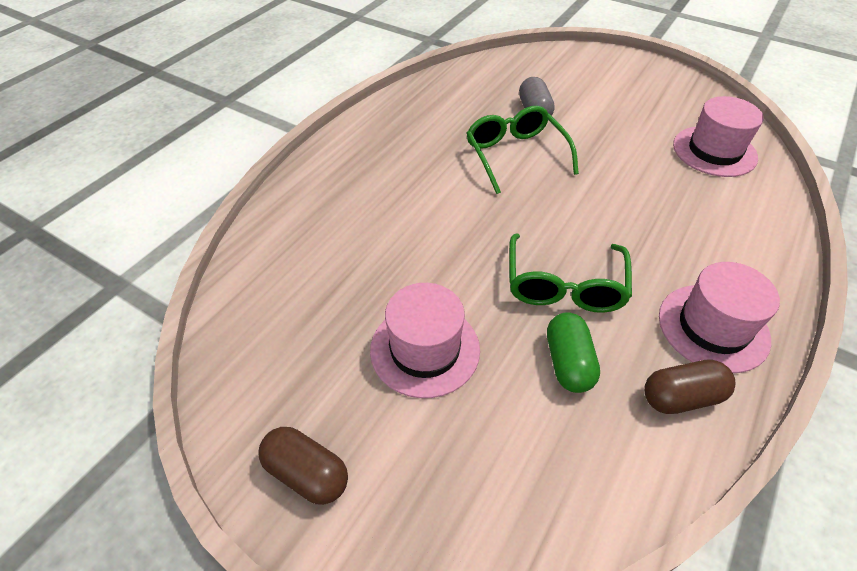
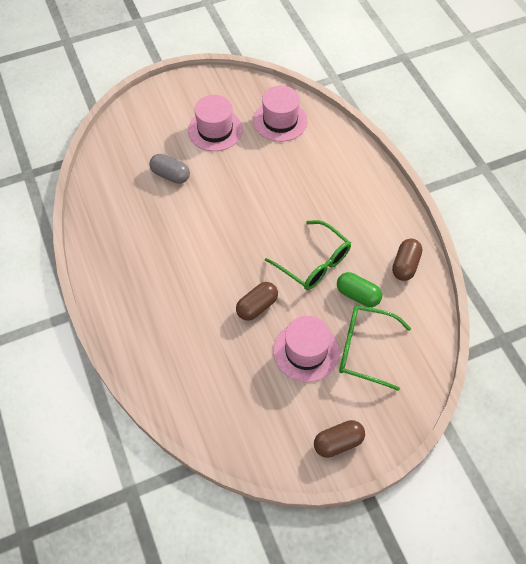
camera: 55 degrees left, 10 degrees up
(445, 263) = (257, 306): none -> brown capsule
(515, 155) = (201, 214): green glasses -> green glasses (365, 349)
(713, 327) = (382, 222): pink hat -> pink hat (215, 130)

